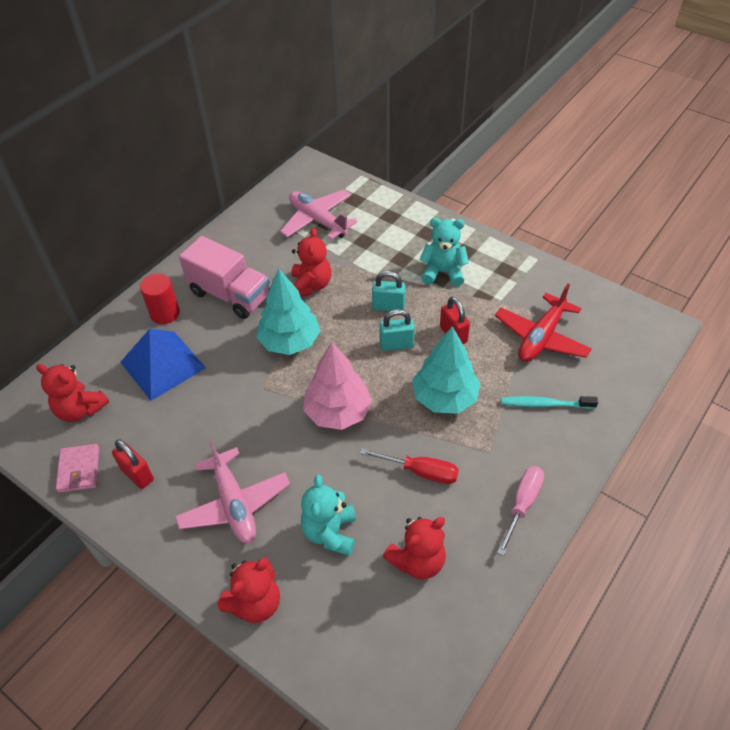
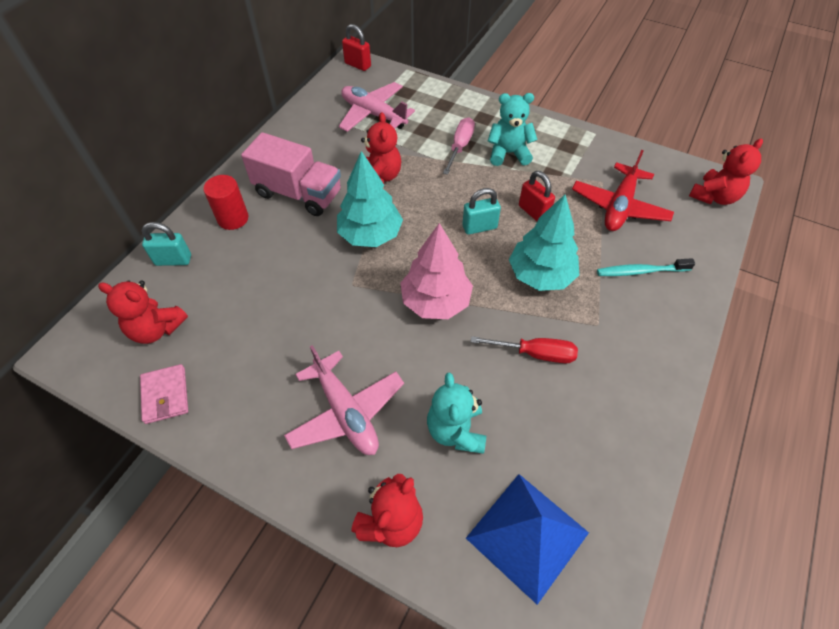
camera: 10 degrees left, 5 degrees up
(137, 474) = (232, 392): red padlock -> red padlock (357, 65)
(162, 364) = (240, 271): blue pyramid -> blue pyramid (527, 535)
(388, 306) = (462, 190): turquoise padlock -> turquoise padlock (173, 260)
(417, 561) = (555, 449): red teddy bear -> red teddy bear (714, 197)
(522, 504) = (646, 375): pink screwdriver -> pink screwdriver (460, 146)

